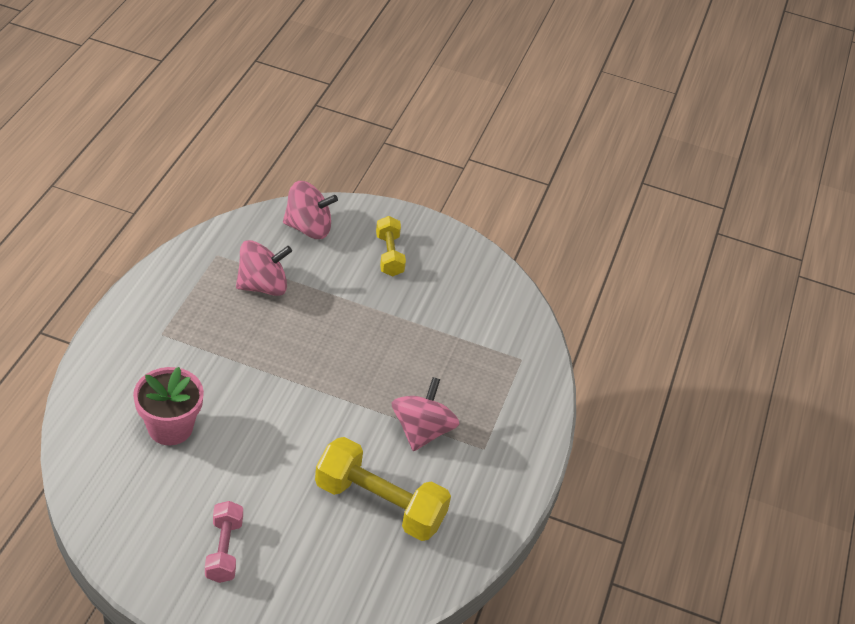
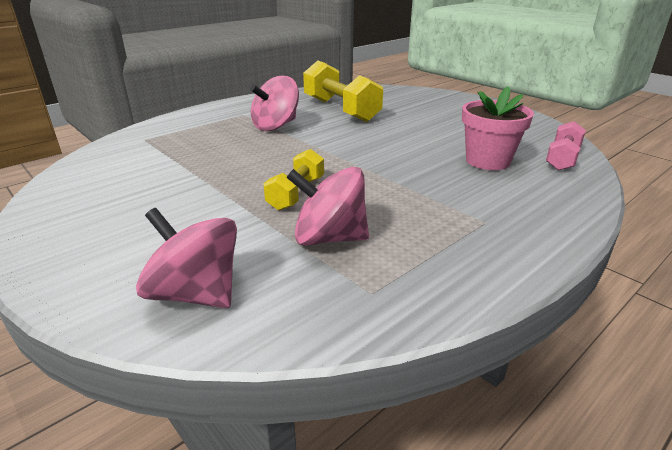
camera: 145 degrees left, 15 degrees down
(224, 550) = (459, 113): pink dumbbell -> pink dumbbell (562, 158)
(389, 255) = (135, 231): yellow dumbbell -> yellow dumbbell (296, 193)

